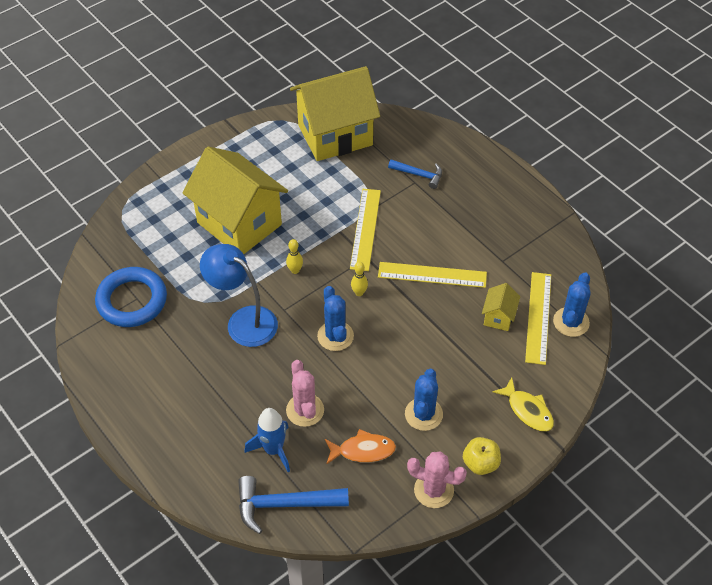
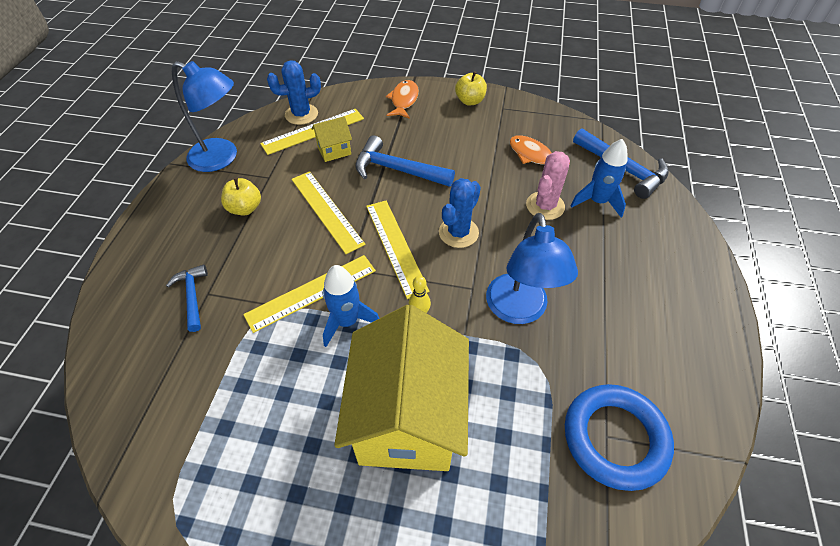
camera: 130 degrees left, 0 degrees up
(326, 233) = (347, 321): none -> blue rocket
(335, 135) = (171, 428): yellow house -> none
(359, 292) = (396, 246): yellow bowling pin -> yellow ruler
(423, 414) = (466, 143): blue cactus -> none
(433, 490) = (515, 110): pink cactus -> none
(436, 343) = (397, 170): none -> blue hammer
(478, 232) = (245, 208): none -> yellow apple
(527, 410) = (404, 100): yellow fish -> orange fish
(552, 244) = (222, 158): none -> blue lamp

